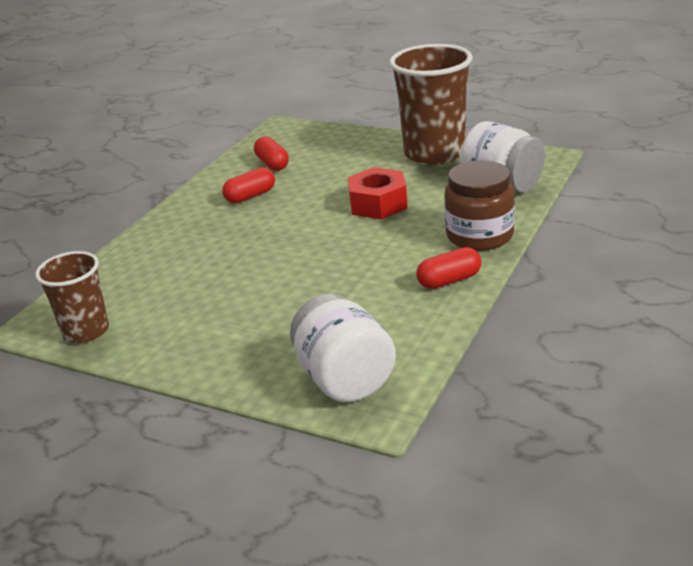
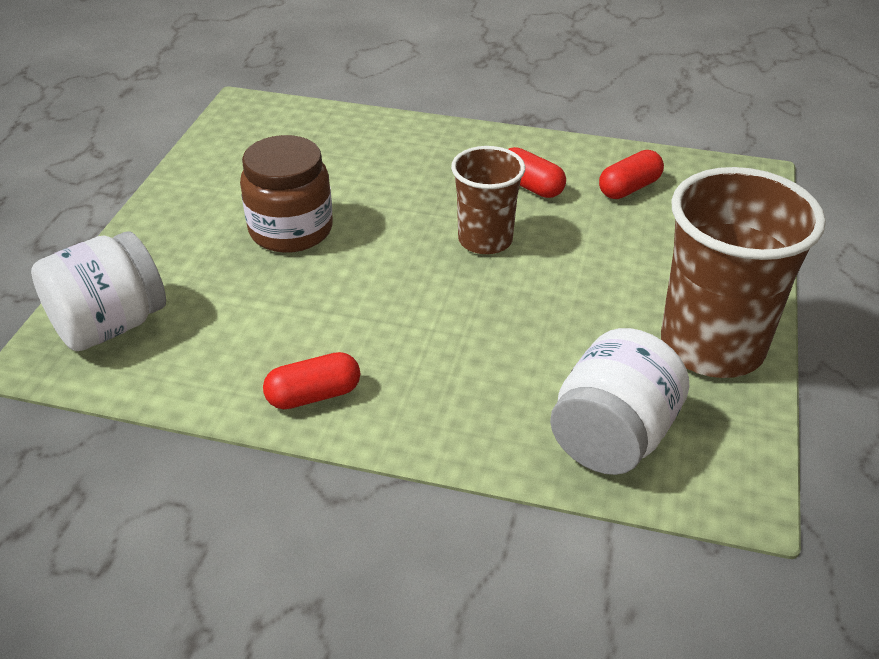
camera: 75 degrees right, 10 degrees up
(86, 331) = (230, 136): brown cup -> brown cup (485, 240)
(378, 204) = (526, 302): red nut -> none
(449, 280) = (314, 395): red capsule -> red capsule turned 75 degrees counterclockwise
(479, 236) = (440, 419): brown jar -> brown jar (291, 230)

